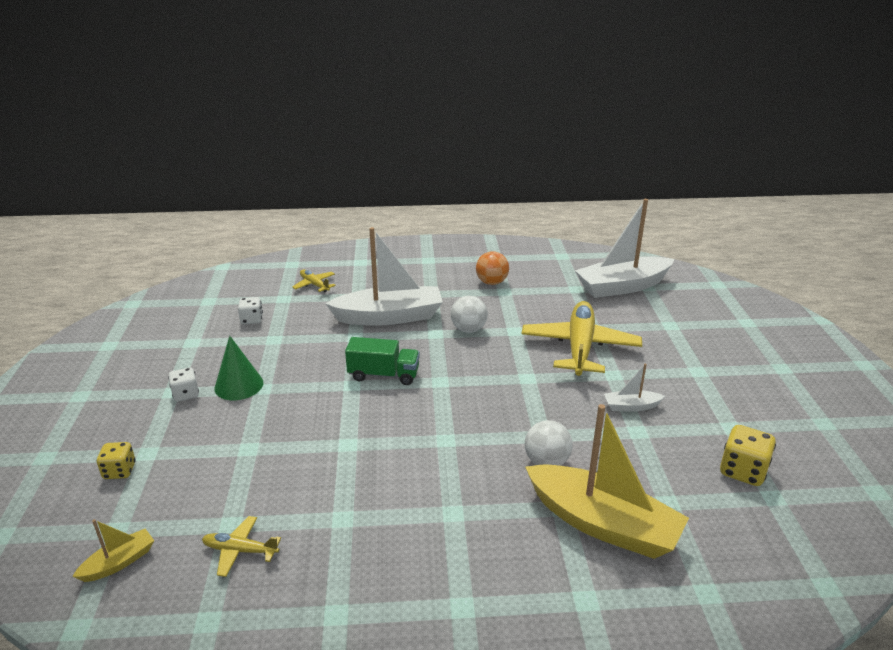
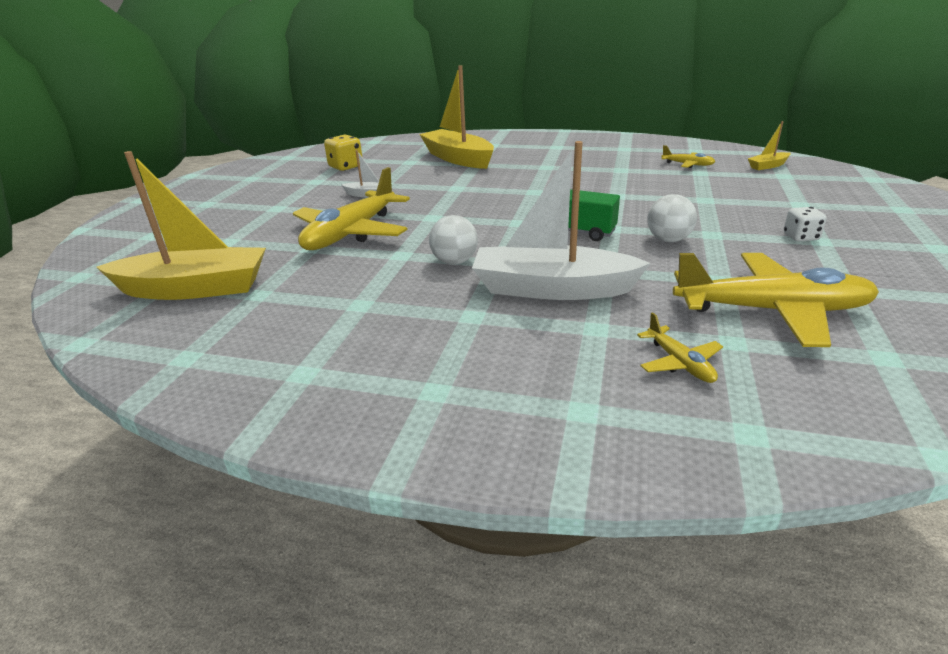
camera: 160 degrees left, 0 degrees up
(119, 471) = (814, 197): yellow dice -> none
(239, 385) = (741, 239): green cone -> none
(252, 319) = (772, 311): white dice -> yellow plane
(491, 282) = (363, 321): orange ball -> none
(546, 462) = (467, 178): white ball -> white ball (668, 240)
(622, 286) = (194, 289): white boat -> yellow boat

